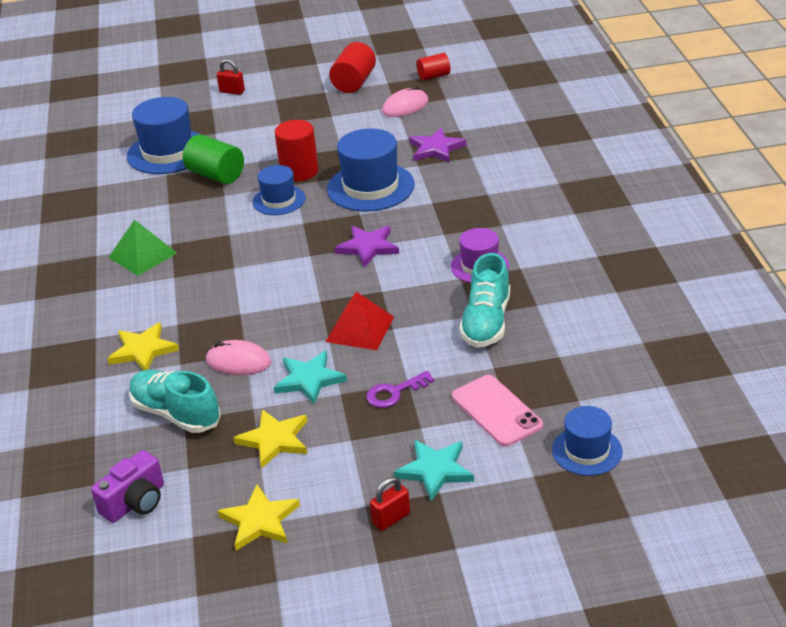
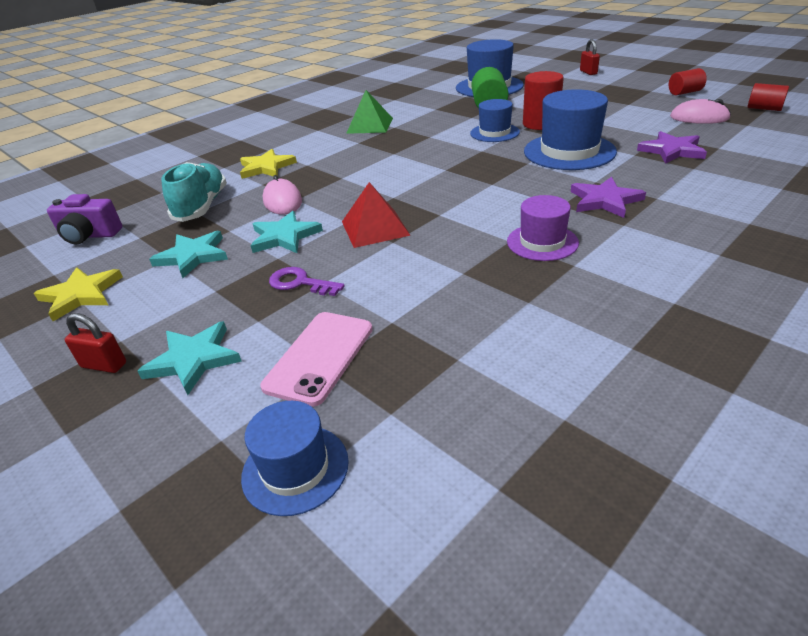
camera: 55 degrees right, 0 degrees up
(274, 440) = (193, 256): yellow star -> turquoise star
(354, 82) = (684, 92): red cylinder -> red cylinder, size x0.63
(368, 247) = (489, 184): purple star -> purple star (604, 200)
(486, 322) = (460, 285): turquoise shoe -> none

